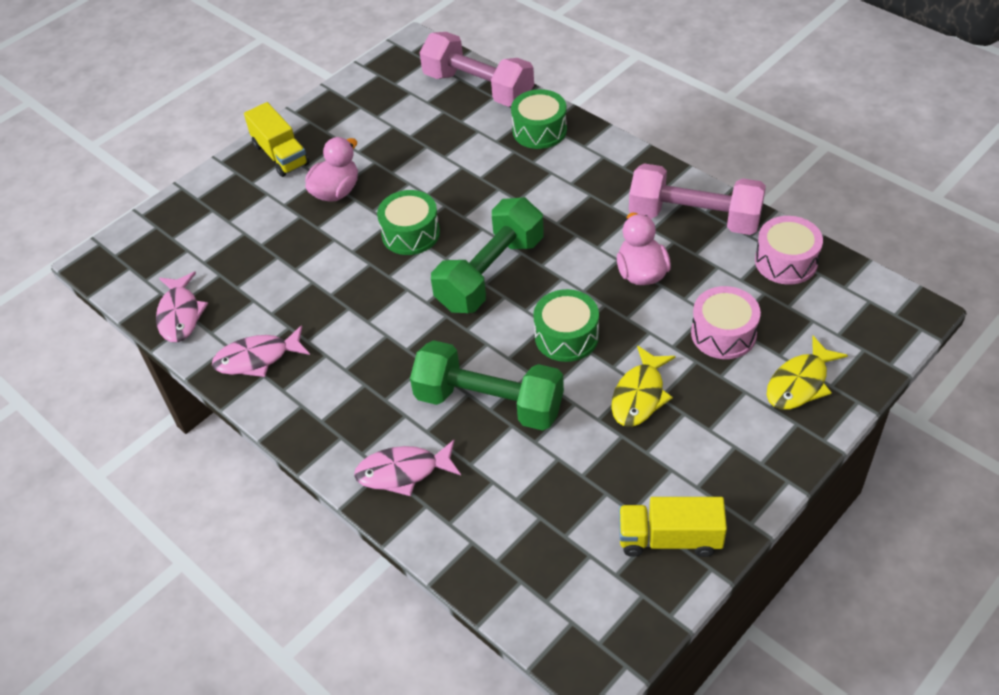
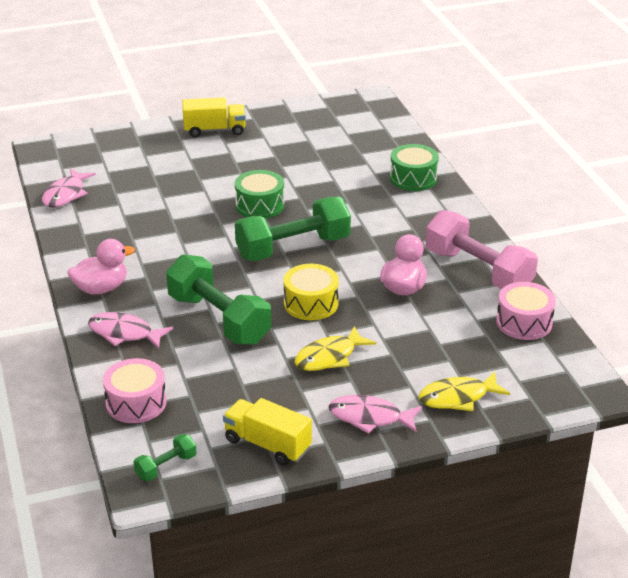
camera: 25 degrees right, 15 degrees down
(257, 358) = (91, 236): pink fish -> pink fish (370, 417)
(280, 155) = (215, 130): yellow truck -> yellow truck turned 90 degrees counterclockwise
(336, 192) = (232, 164): pink duck -> pink duck (101, 288)
(478, 88) = (393, 138): pink dumbbell -> none
(566, 336) = (311, 303): green drum -> yellow drum
(591, 624) = (166, 467): none -> green dumbbell
(723, 334) = (429, 346): pink drum -> pink drum (136, 403)

